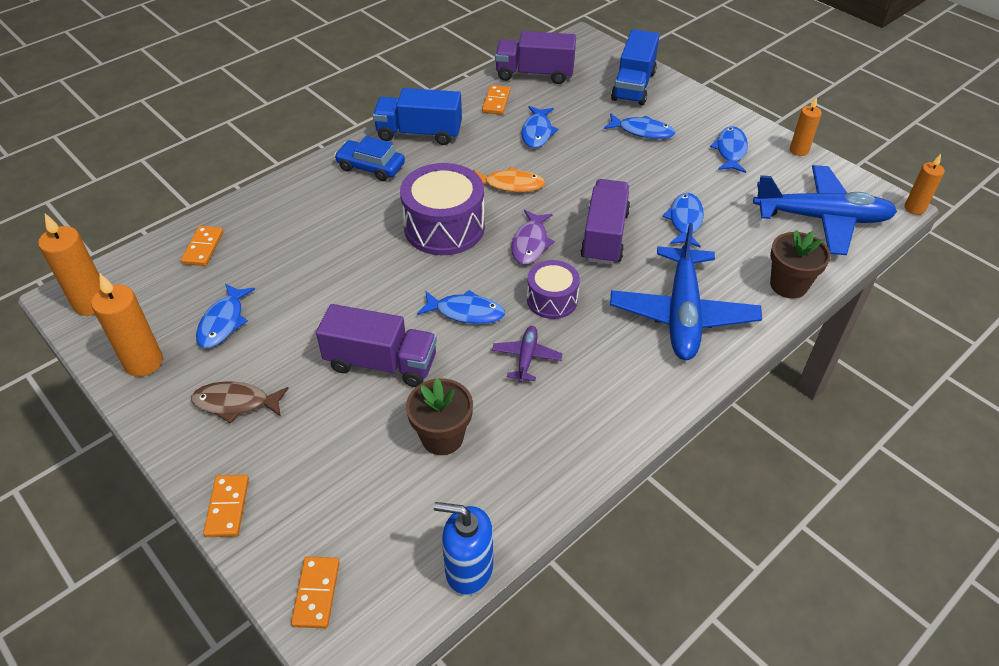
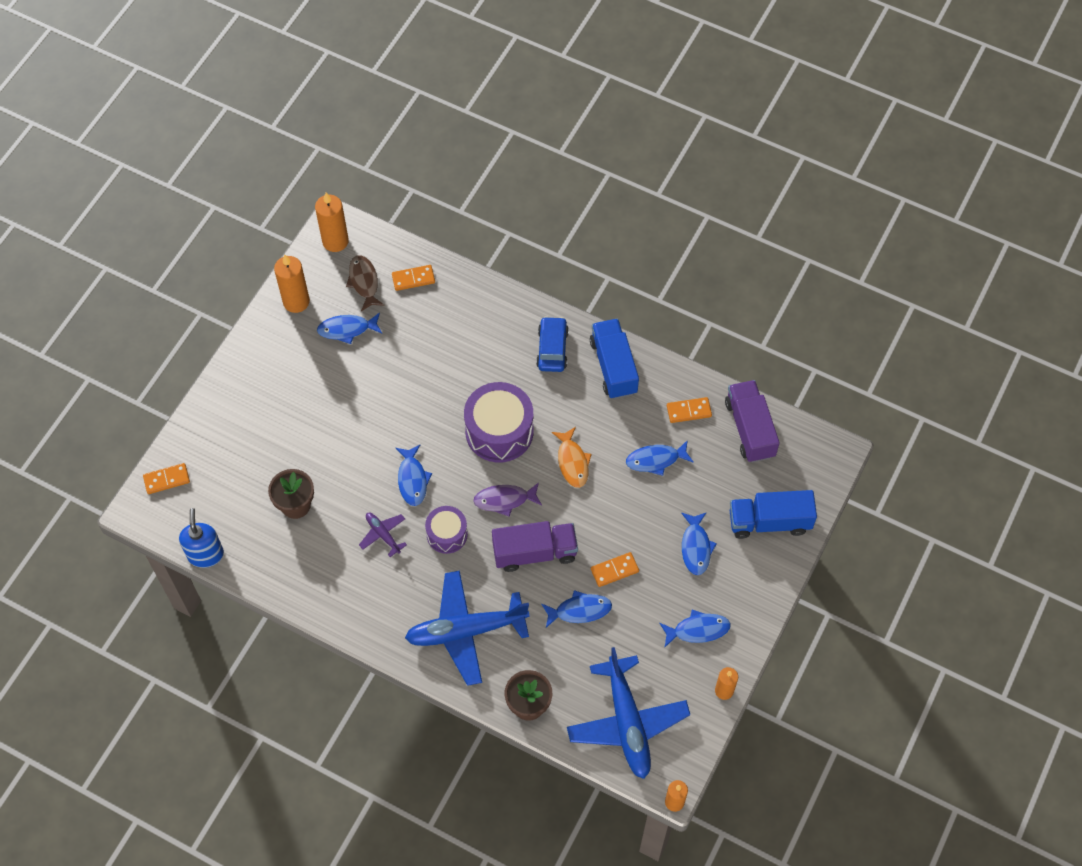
camera: 70 degrees right, 15 degrees up
(227, 507) = (206, 406): orange domino -> orange domino (614, 570)
(236, 403) = (282, 372): brown fish -> brown fish (364, 282)
(381, 363) = (345, 443): purple truck -> none
(526, 357) = (383, 534): purple plane -> purple plane turned 120 degrees counterclockwise

